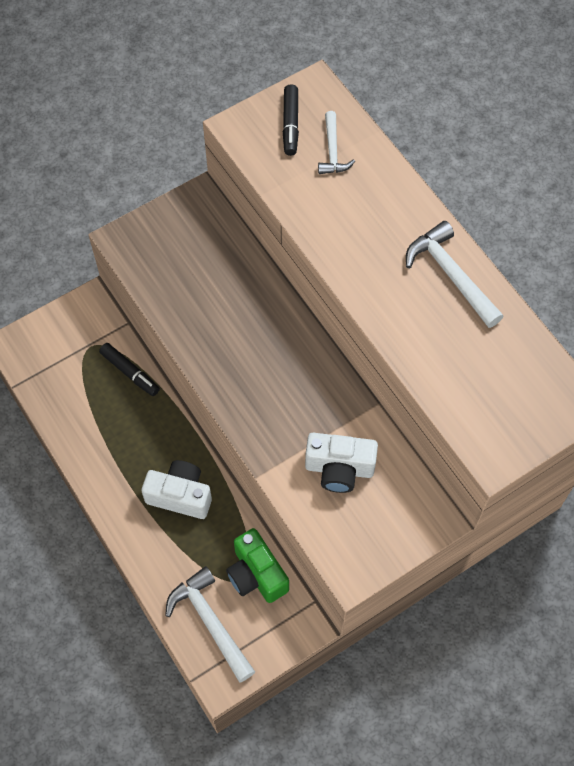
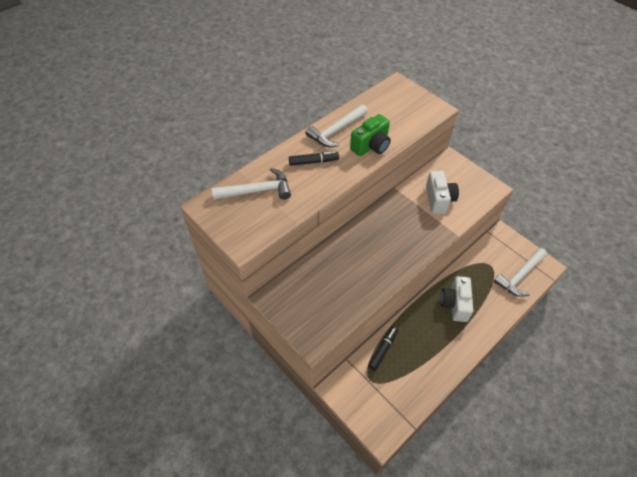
camera: 100 degrees left, 10 degrees down
(256, 574) = (485, 258): green camera -> green camera (371, 146)
(290, 124) = (237, 215): black marker -> black marker (313, 162)
(332, 151) = (257, 191): white hammer -> white hammer, size x1.60

